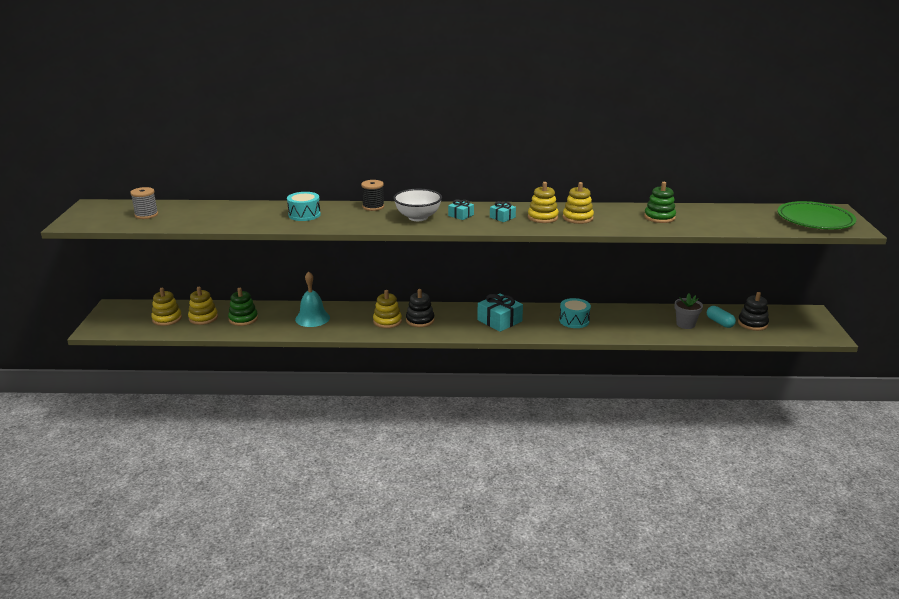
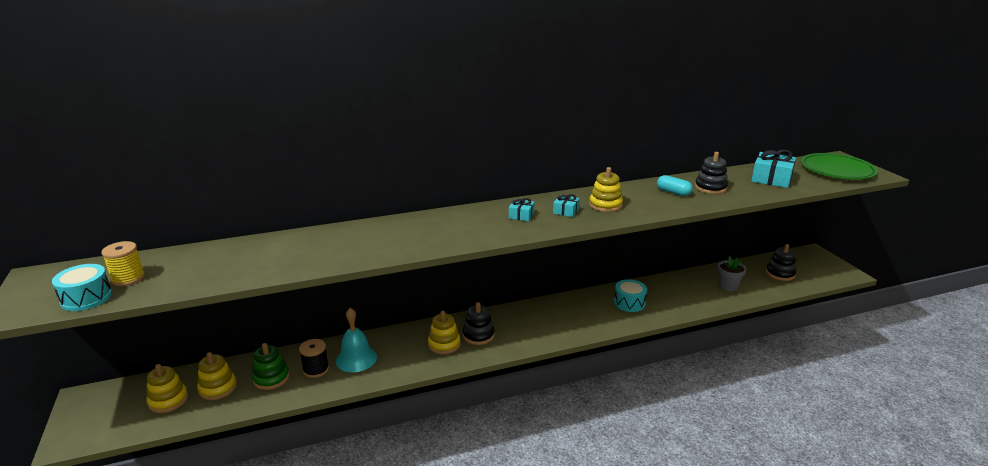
camera: 20 degrees left, 0 degrees up
(146, 215) = (128, 278): grey spool -> yellow spool
(304, 215) = (343, 243): turquoise drum -> turquoise drum (86, 298)
(373, 207) = (417, 220): black spool -> black spool (316, 369)
(418, 217) = (478, 226): white bowl -> none
(499, 320) = (559, 318): turquoise gift -> turquoise gift (771, 179)
(577, 218) = (639, 200): yellow stacking toy -> none
(659, 217) = (710, 188): green stacking toy -> black stacking toy
(719, 322) = (753, 278): turquoise capsule -> turquoise capsule (673, 192)

